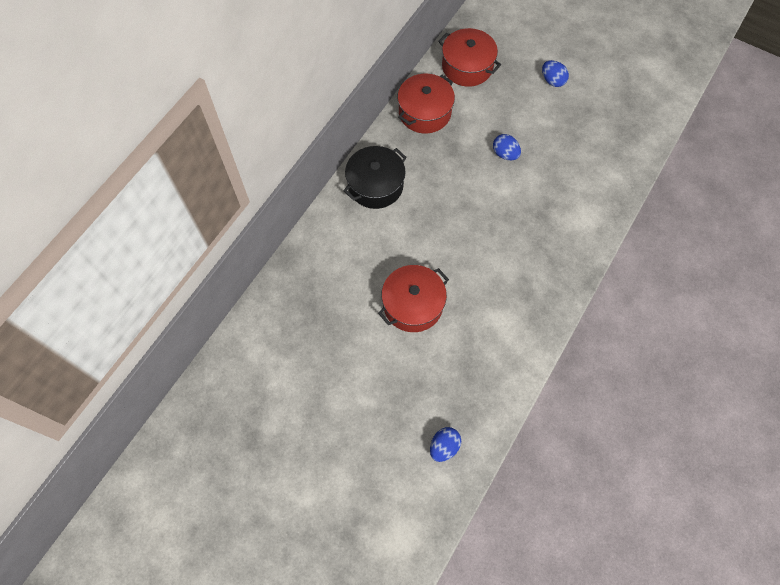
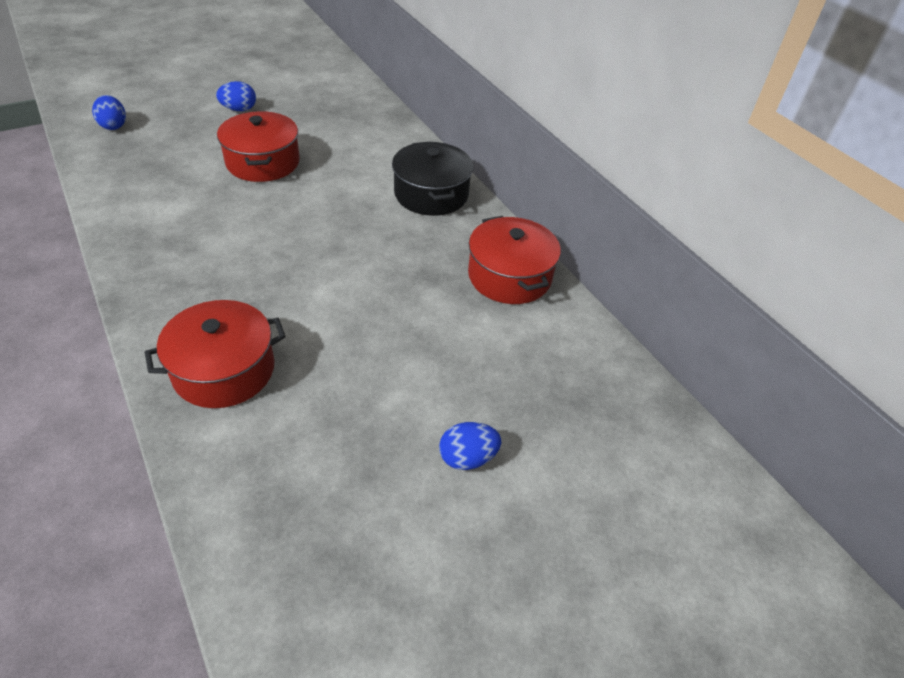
camera: 115 degrees right, 20 degrees down
(467, 67) = (567, 359): red pot -> red pot (224, 370)
(505, 154) = (376, 321): blue egg -> blue egg (239, 109)

